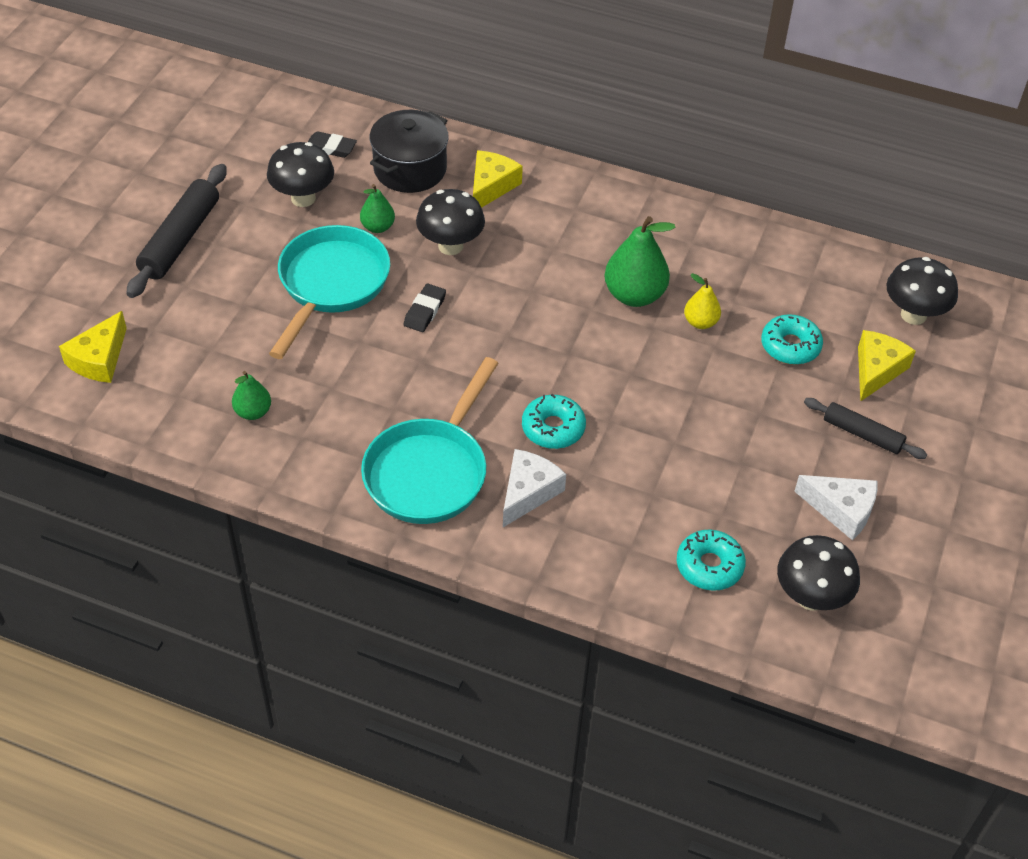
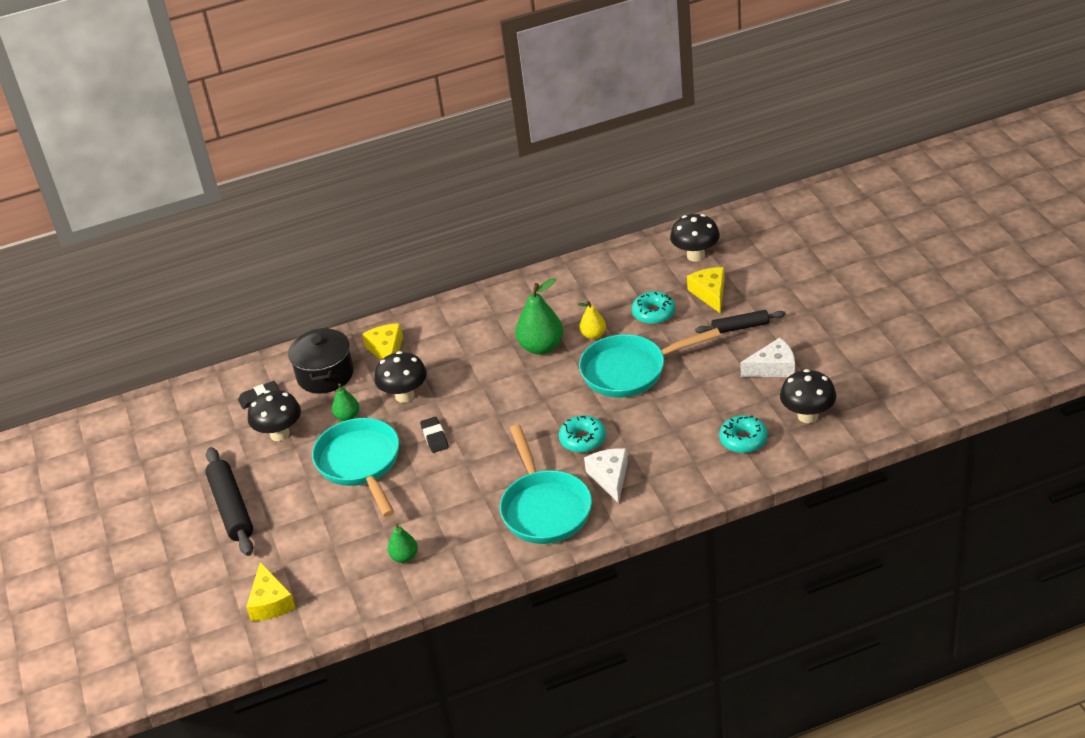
camera: 35 degrees left, 10 degrees down
(689, 391) = (630, 371): none -> turquoise pan

